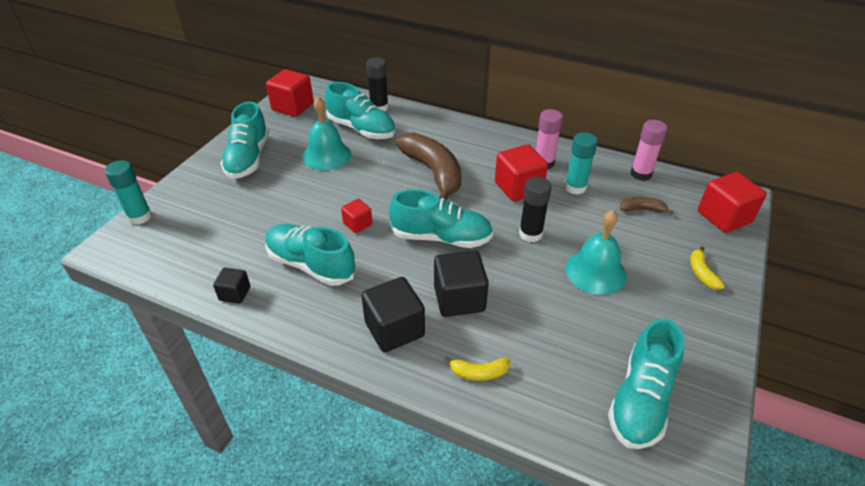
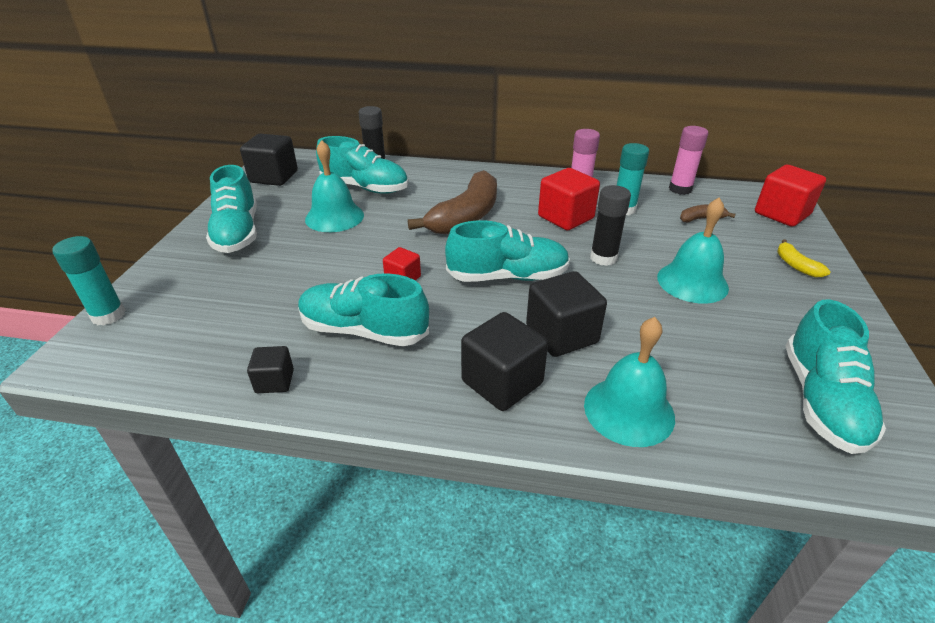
camera: 15 degrees left, 5 degrees down
(292, 107) = (274, 177): red cube -> black cube
(433, 172) = (466, 216): brown banana -> brown banana turned 75 degrees clockwise
(479, 373) = (629, 410): yellow banana -> turquoise bell

